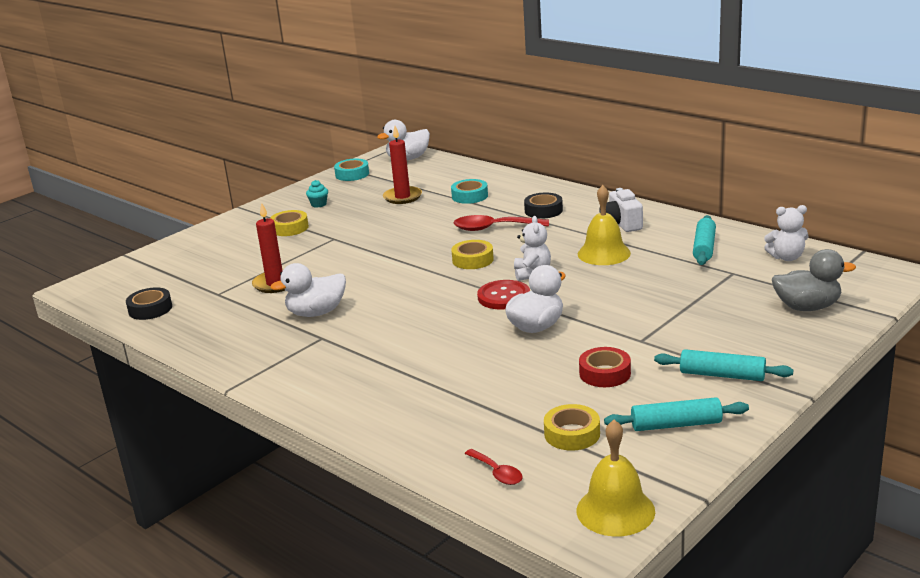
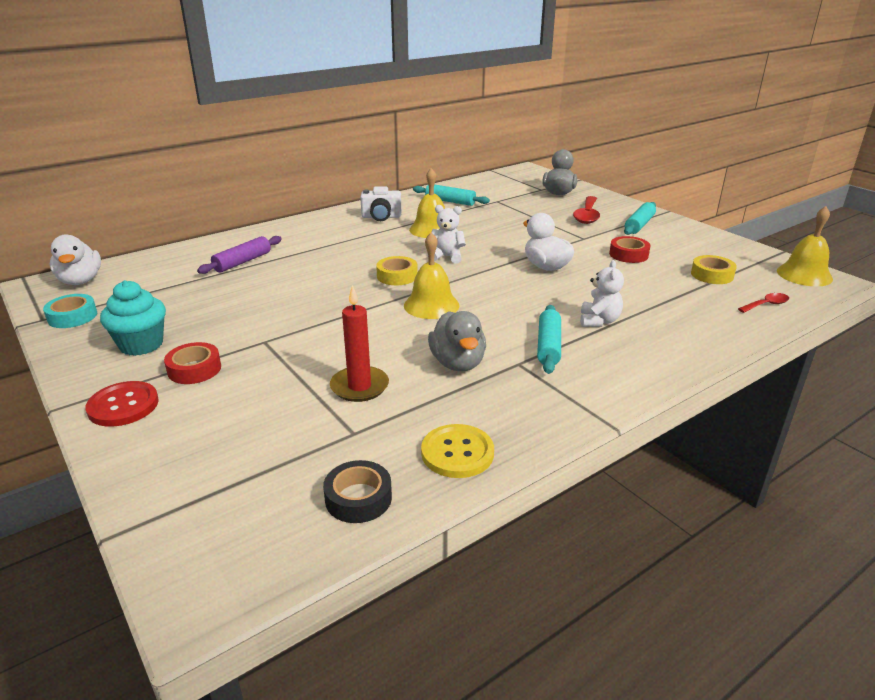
camera: 80 degrees left, 5 degrees up
(195, 331) = (457, 453): none -> yellow button
(289, 228) = (194, 369): yellow tape -> red tape
(316, 313) = (457, 363): white duck -> grey duck
(318, 204) = (141, 345): turquoise cupcake -> turquoise cupcake, size x2.00
(402, 197) = (195, 293): red candle -> none
(417, 285) = (431, 305): none -> yellow bell
(470, 196) = (242, 262): turquoise tape -> purple rolling pin
(493, 228) = (335, 260): red spoon -> red spoon (587, 216)
(504, 297) = (483, 272): red button -> red button (123, 406)
(543, 210) = (320, 238): black tape -> none
(676, 424) = (700, 245): turquoise rolling pin -> turquoise rolling pin (548, 346)
(786, 257) = (485, 186): white teddy bear -> white teddy bear (599, 321)

